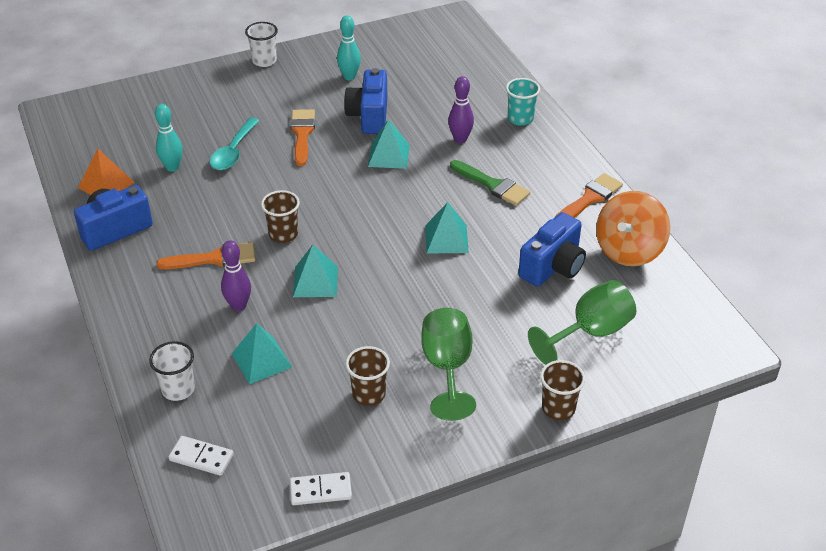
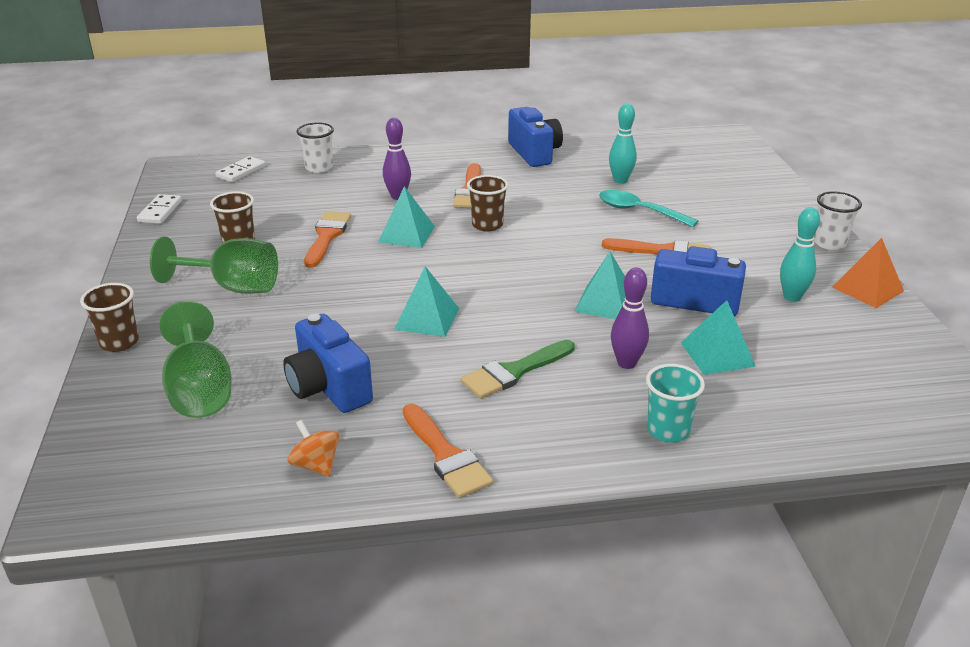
camera: 105 degrees right, 10 degrees down
(106, 185) = (602, 152): orange pyramid -> orange pyramid (867, 289)
(261, 360) = (323, 201): turquoise pyramid -> turquoise pyramid (717, 354)
(336, 334) = (327, 236): none -> orange brush
(629, 250) = (316, 465): orange spinning top -> orange spinning top, size x0.50

